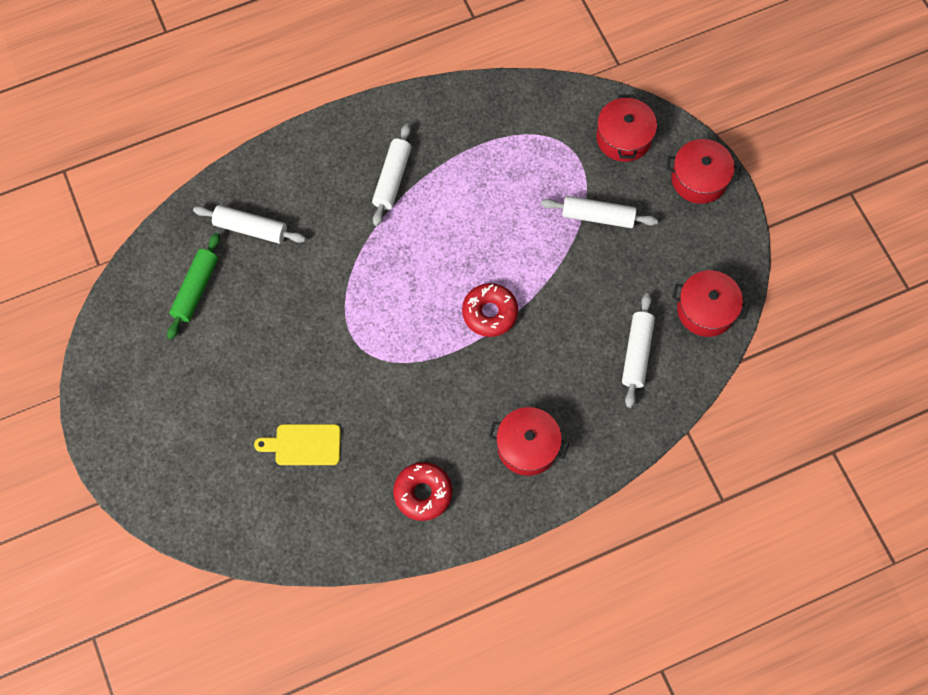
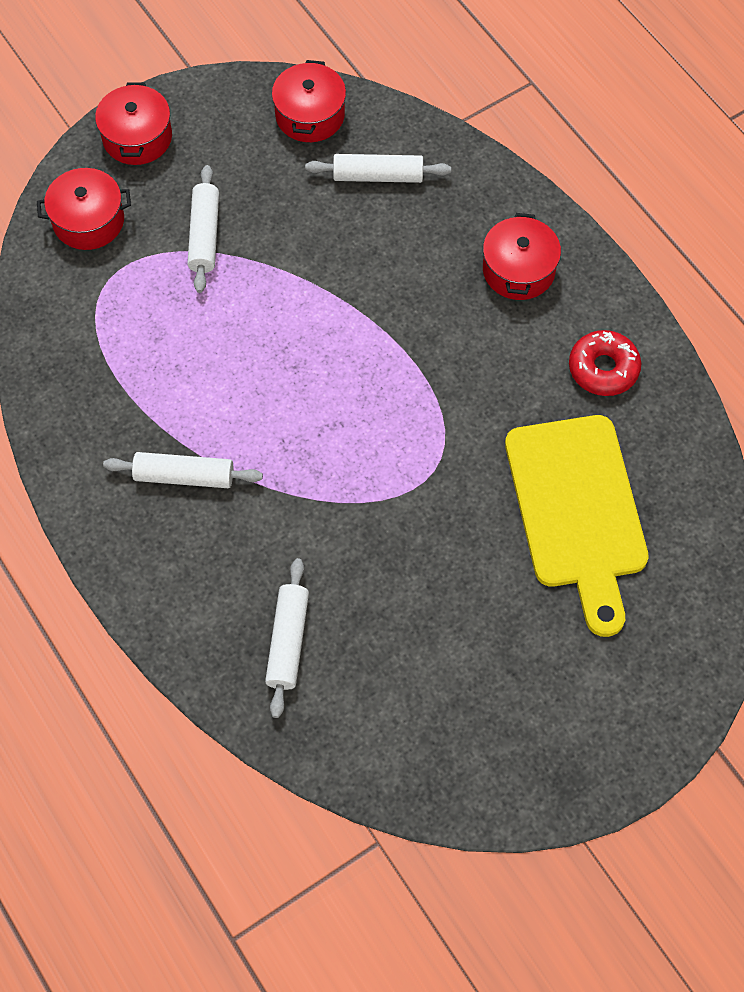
camera: 100 degrees left, 5 degrees down
(196, 289) = (392, 693): green rolling pin -> none
(303, 445) = (577, 511): yellow cutting board -> yellow cutting board, size x2.11
(489, 313) = (357, 333): red donut -> none

